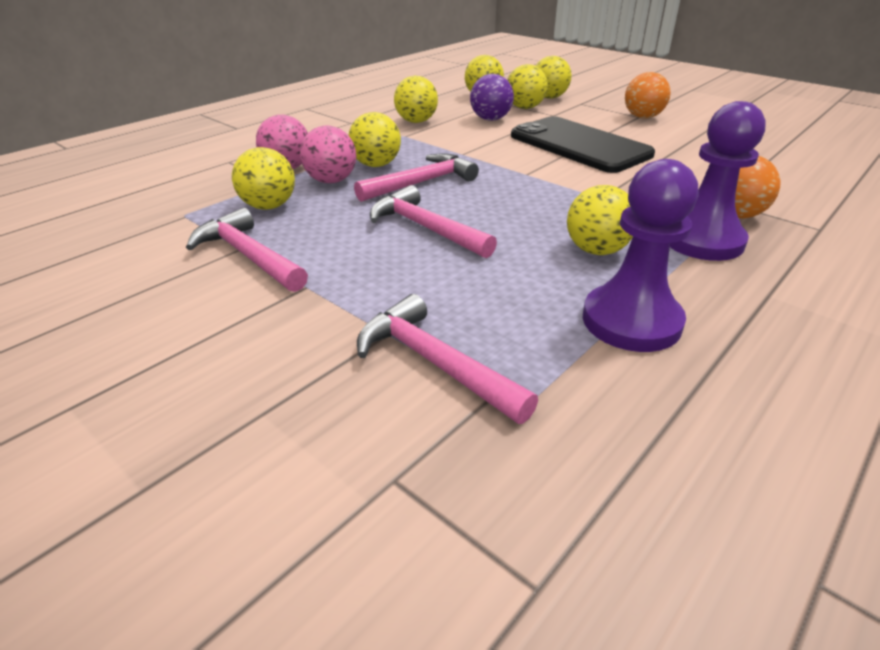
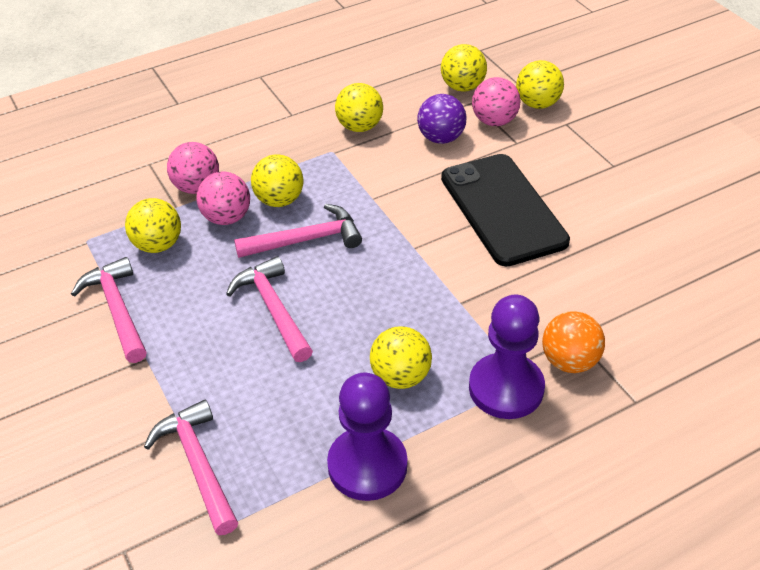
camera: 20 degrees right, 10 degrees up
(524, 108) = (494, 121): yellow ball -> pink ball
(642, 117) = (616, 168): orange ball -> none

